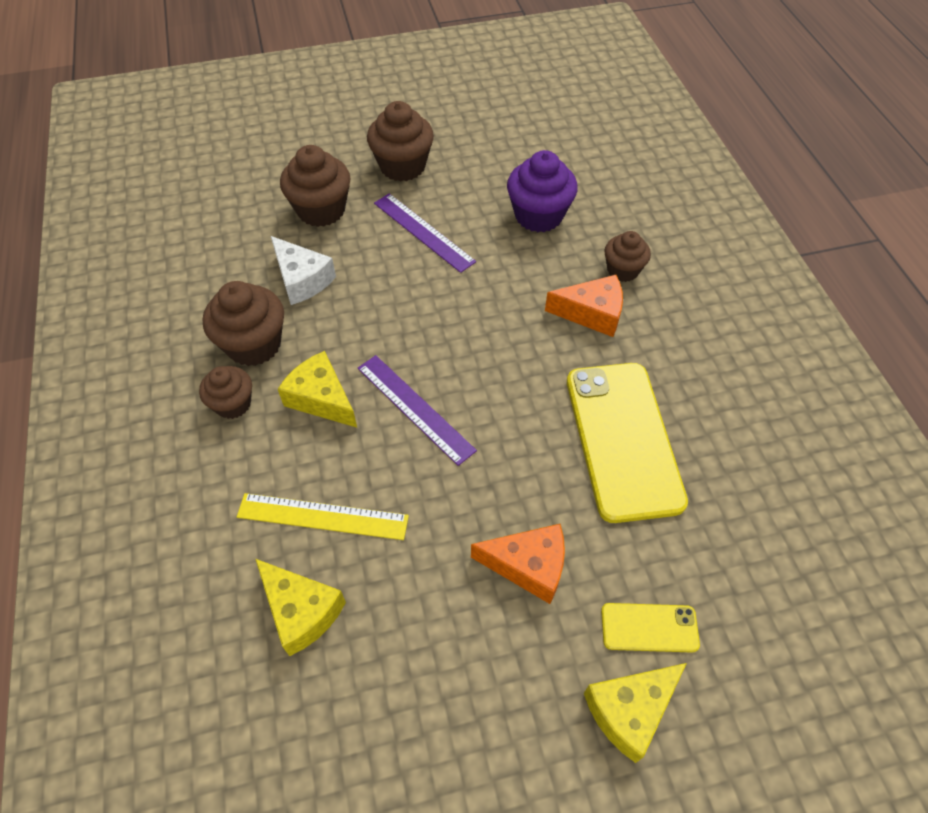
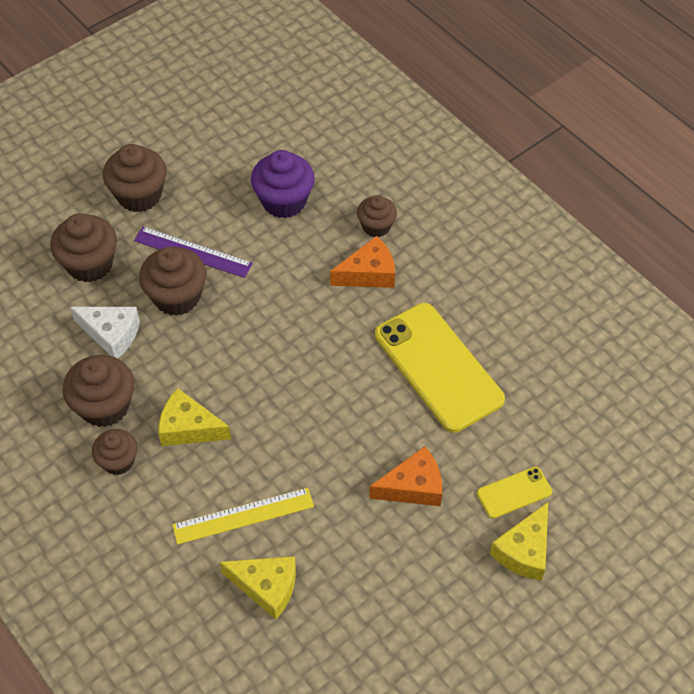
camera: 25 degrees left, 0 degrees up
(384, 267) = (177, 297): none -> brown cupcake
(415, 408) = (268, 405): purple ruler -> none

